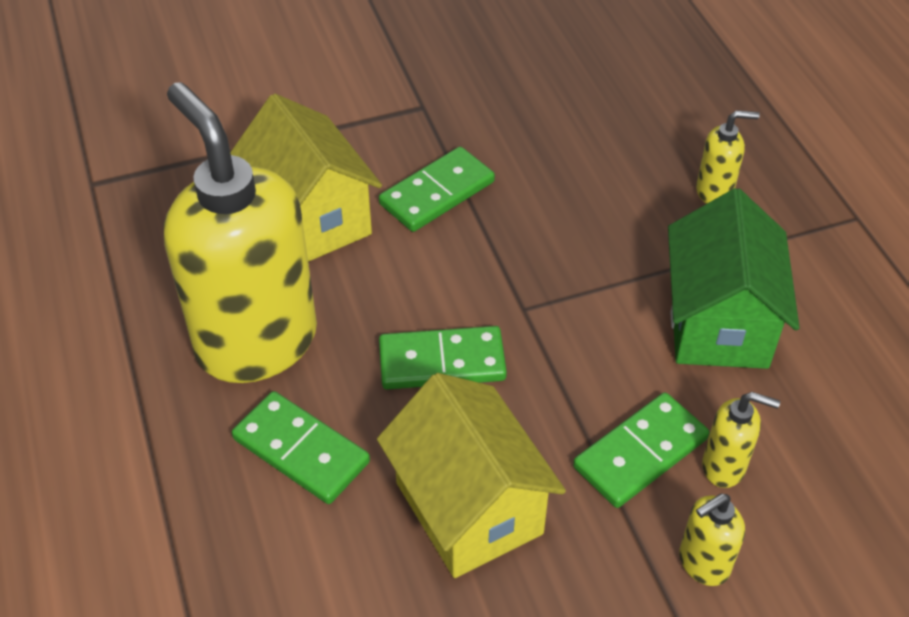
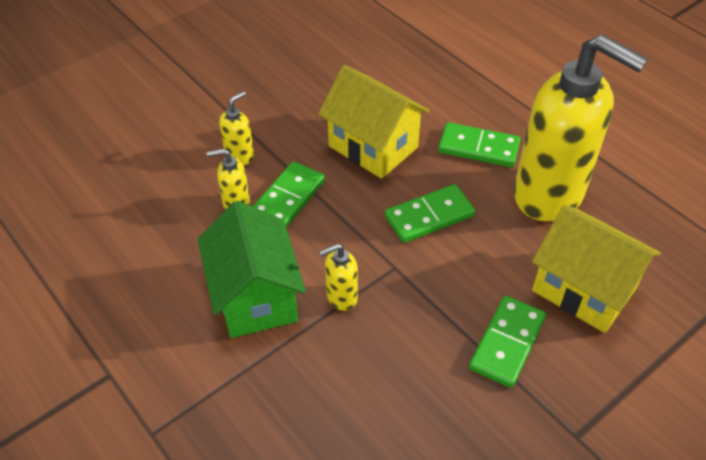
camera: 160 degrees right, 0 degrees up
(714, 192) = (280, 420): yellow soap dispenser -> yellow soap dispenser (341, 297)

